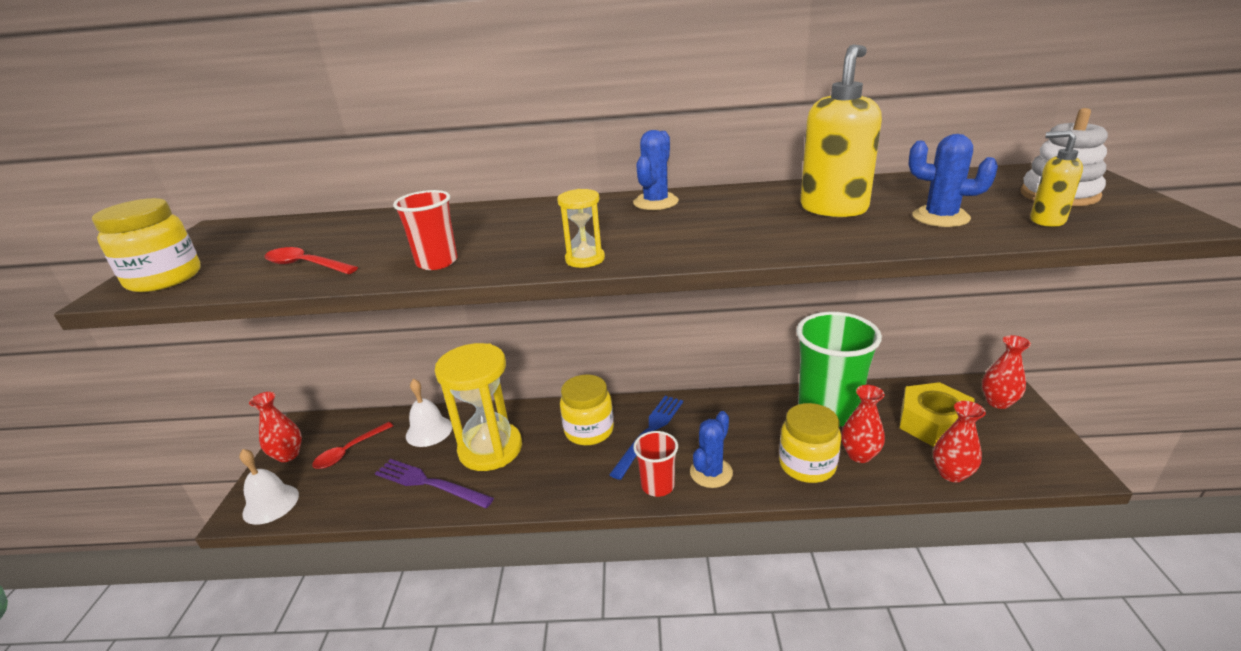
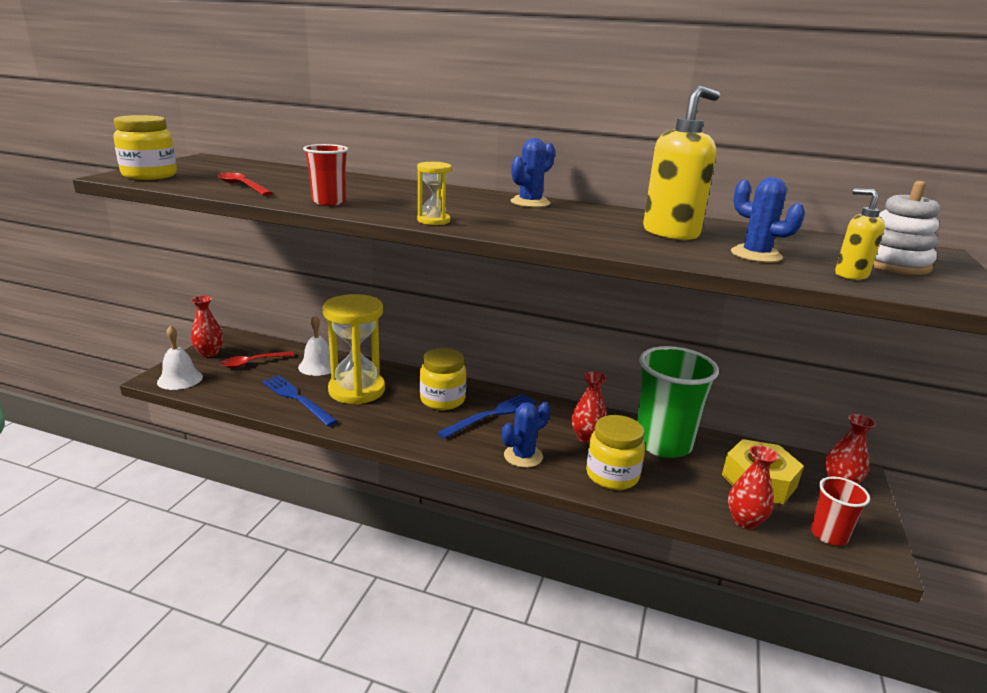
camera: 15 degrees right, 5 degrees down
(429, 483) = (297, 399): purple fork -> blue fork
(658, 485) = (472, 451): red cup -> red cup (828, 535)
(859, 455) = (666, 482): red vase -> red vase (587, 437)

